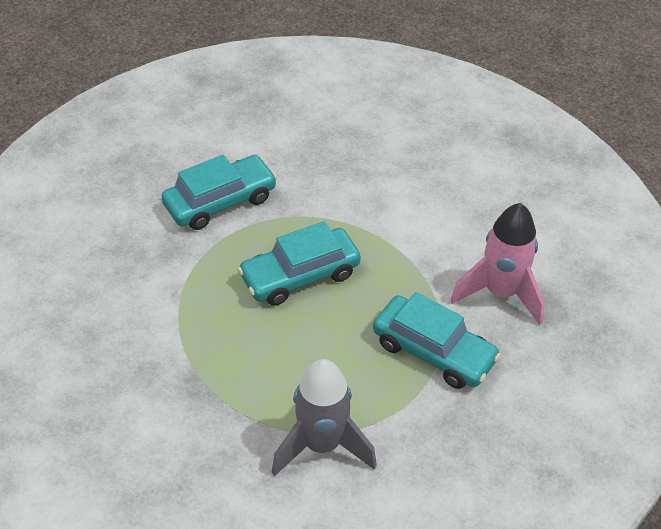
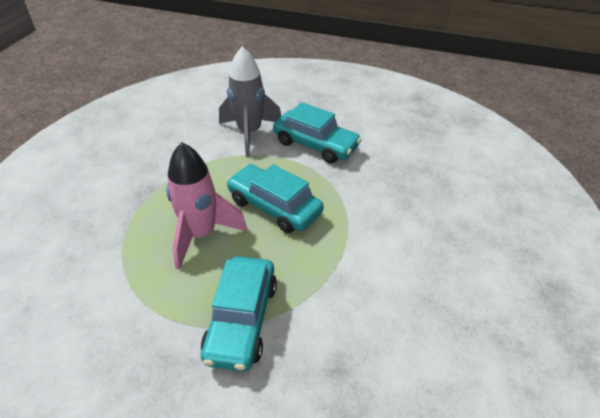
camera: 65 degrees right, 5 degrees down
(322, 445) = (112, 278): grey rocket -> grey rocket (249, 133)
(500, 293) = (342, 350): pink rocket -> pink rocket (201, 235)

